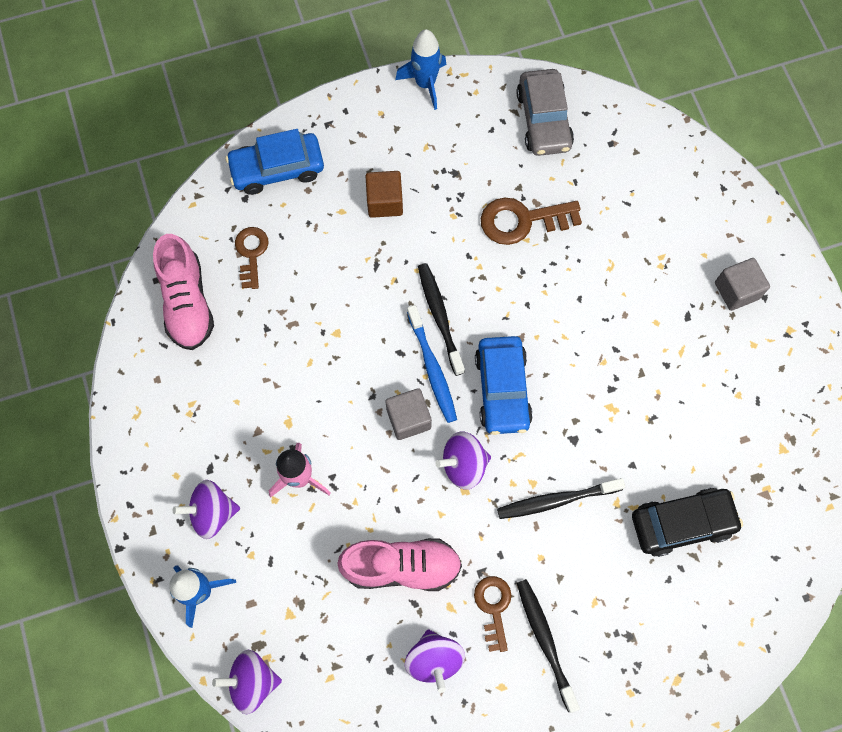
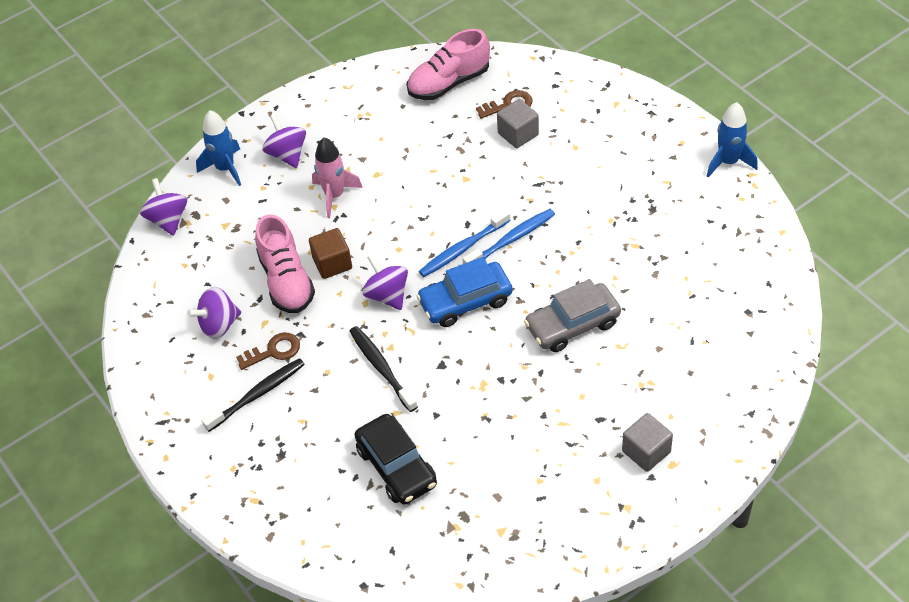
camera: 75 degrees right, 20 degrees down
(277, 169) = (591, 95): blue car -> none
(385, 202) = (599, 171): brown cube -> brown cube (332, 263)
(408, 418) = (412, 247): grey cube -> grey cube (518, 134)
(439, 317) = (511, 239): black toothbrush -> blue toothbrush
(522, 220) = (632, 268): brown key -> none
(543, 120) = (742, 254): grey car -> grey car (572, 325)

